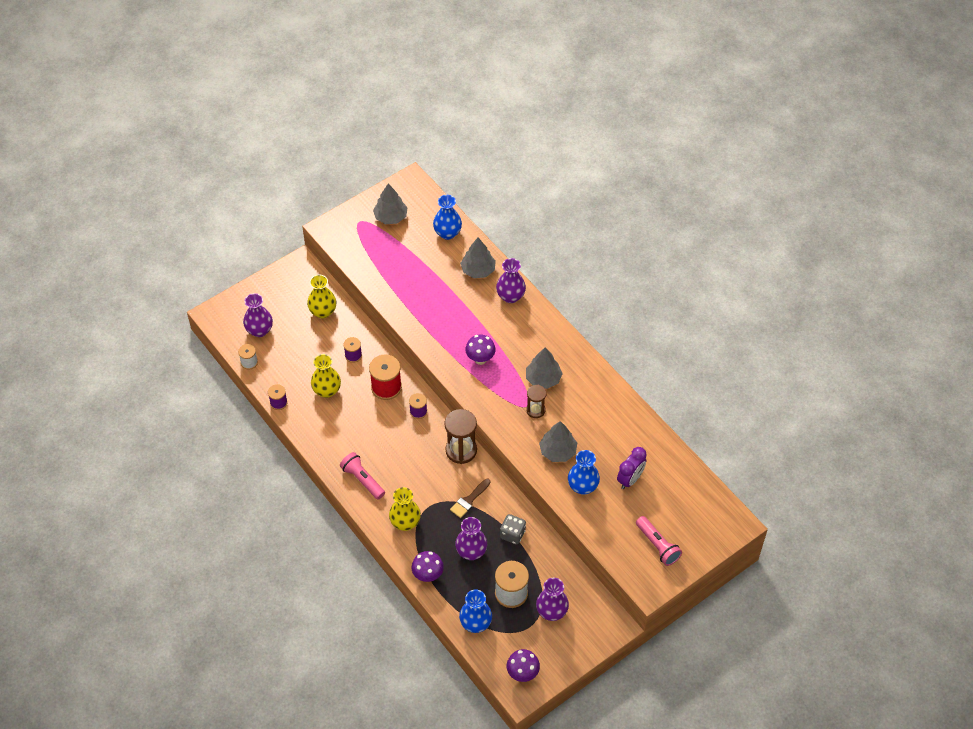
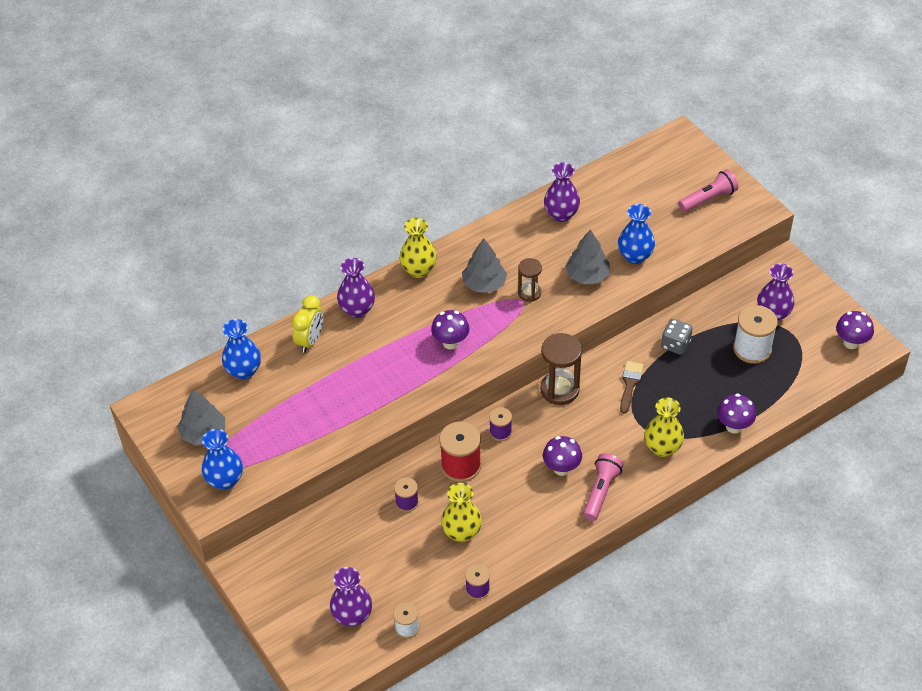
camera: 85 degrees left, 5 degrees down
(323, 312) = (329, 538): yellow vase -> yellow vase (418, 270)
(363, 480) = (601, 492): pink flashlight -> pink flashlight turned 150 degrees clockwise
(384, 453) = (561, 468): none -> purple mushroom
(469, 500) = (630, 384): brown brush -> brown brush turned 120 degrees counterclockwise
(471, 552) = (700, 384): purple vase -> purple vase (561, 214)
(475, 623) = (793, 382): blue vase -> blue vase (225, 480)
(478, 270) = (310, 341): grey tree -> yellow clock
(630, 479) = (625, 215): purple clock -> none

